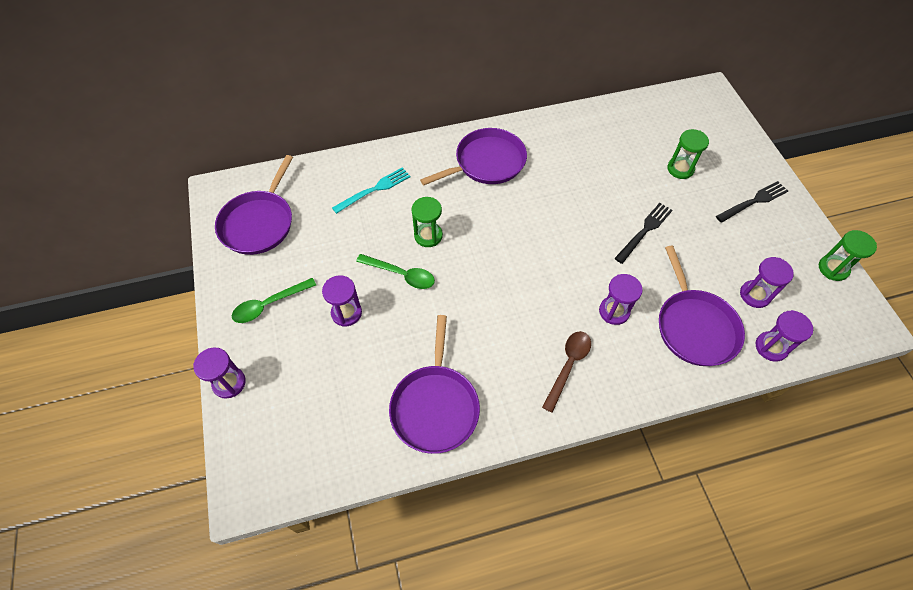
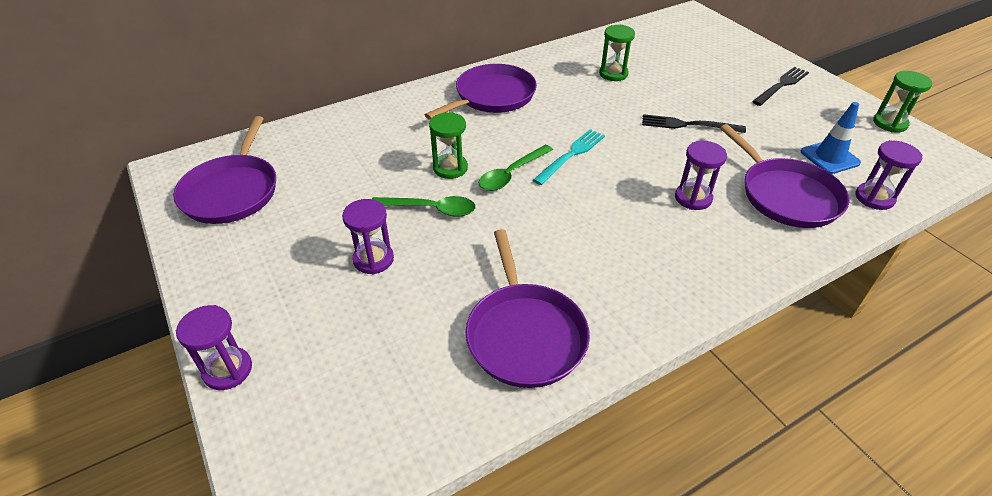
camera: 15 degrees left, 15 degrees down
(269, 304) = (266, 270): green spoon -> green spoon (511, 174)
(374, 189) = (371, 138): turquoise fork -> turquoise fork (571, 155)
(568, 366) = (668, 259): brown spoon -> none
(644, 231) = (688, 125): black fork -> black fork turned 105 degrees counterclockwise
(680, 169) = (696, 72): green hourglass -> green hourglass (613, 74)
(755, 295) = (829, 157): purple hourglass -> blue traffic cone

